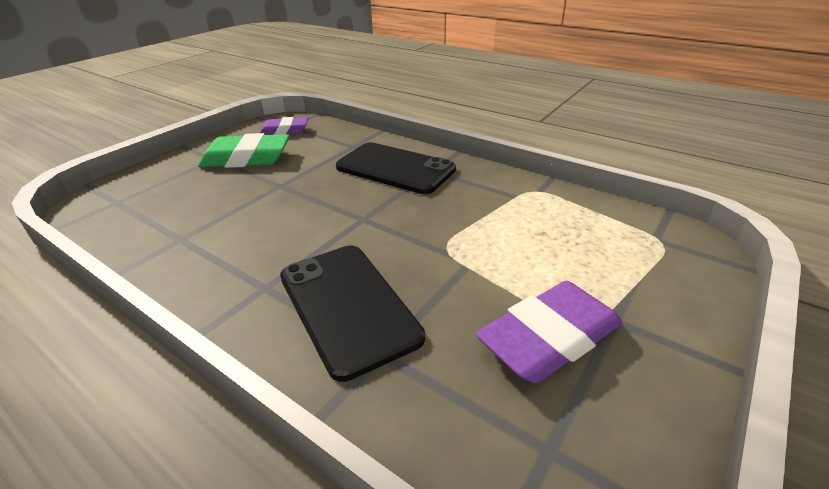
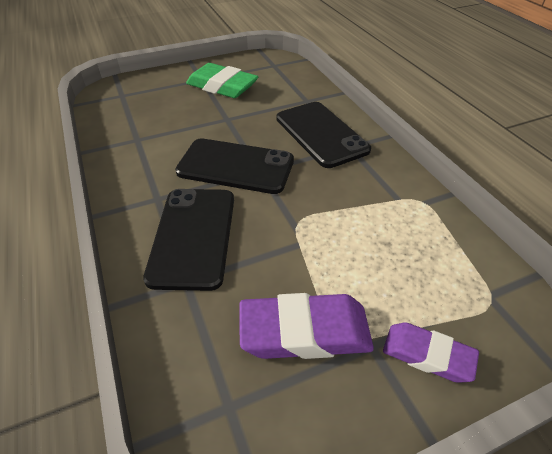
camera: 30 degrees right, 10 degrees up
(284, 131) = (266, 69): purple eraser -> purple eraser (427, 355)
(333, 224) = (235, 166): none -> black phone

